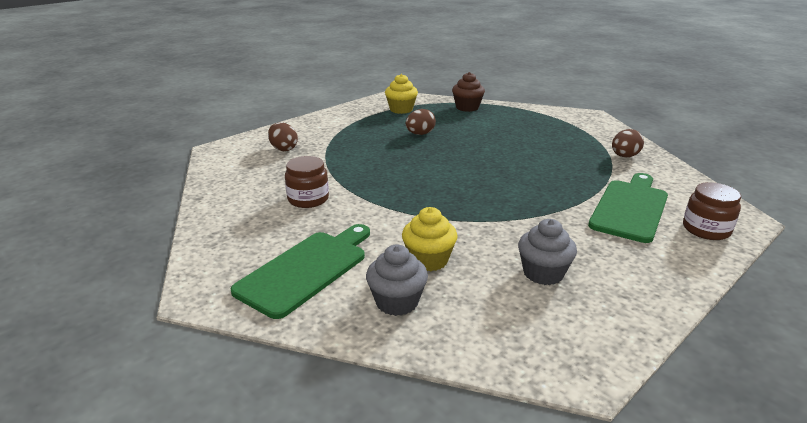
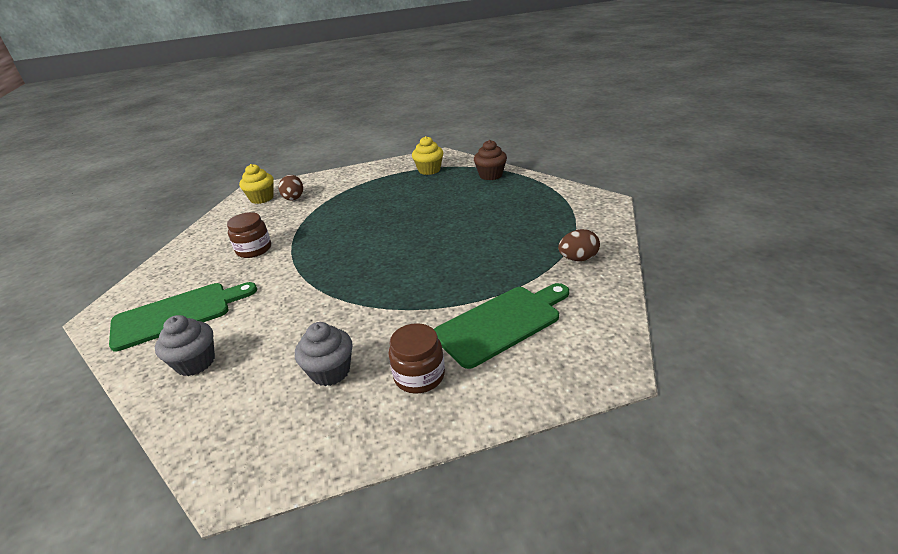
camera: 30 degrees right, 5 degrees up
(420, 134) = (413, 199): brown egg -> none
(428, 260) = (263, 330): yellow cupcake -> yellow cupcake (262, 198)
(706, 229) = (549, 370): brown jar -> brown jar (419, 375)

